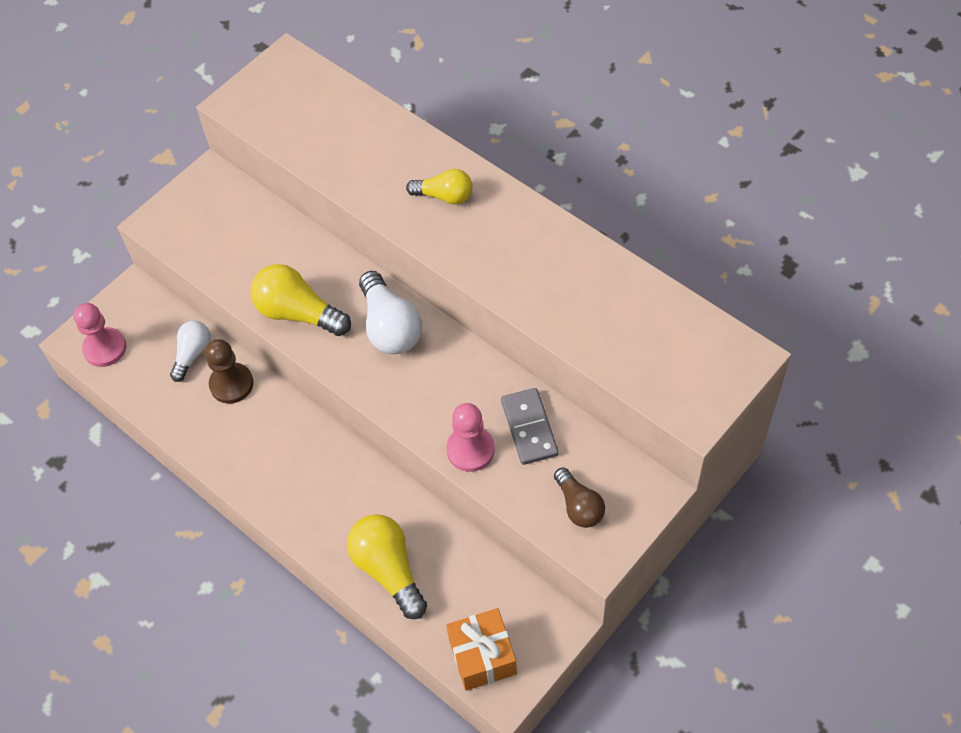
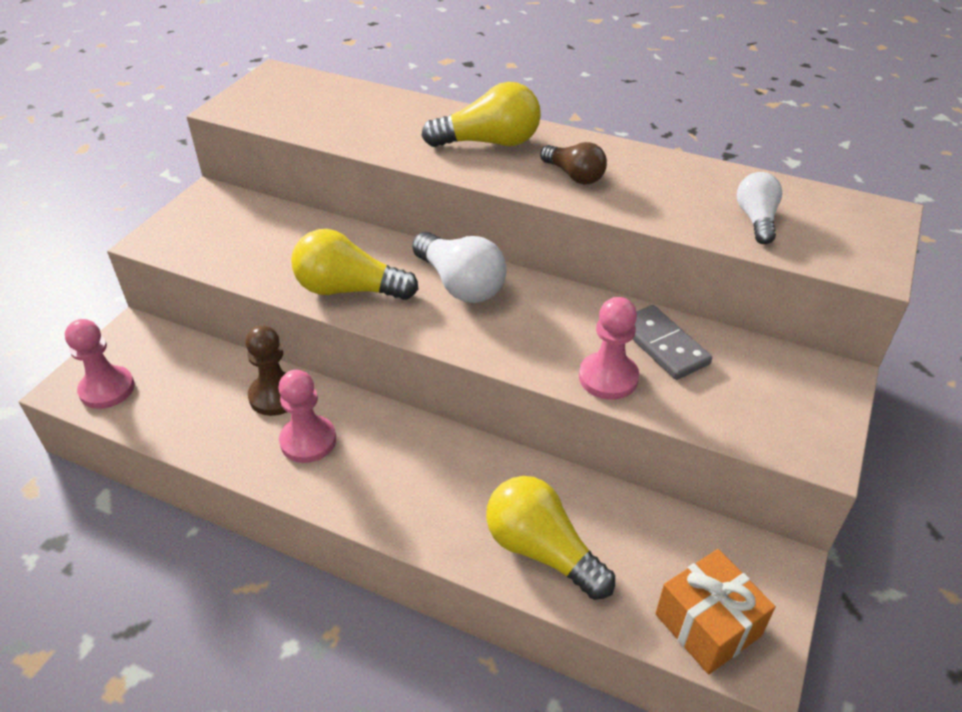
camera: 20 degrees left, 15 degrees down
(192, 354) = (220, 375): white light bulb -> white light bulb (756, 220)
(246, 433) = (308, 441): none -> pink pawn
(444, 196) = (489, 142): yellow light bulb -> yellow light bulb, size x1.59
(579, 506) = (764, 407): brown light bulb -> brown light bulb (574, 176)

